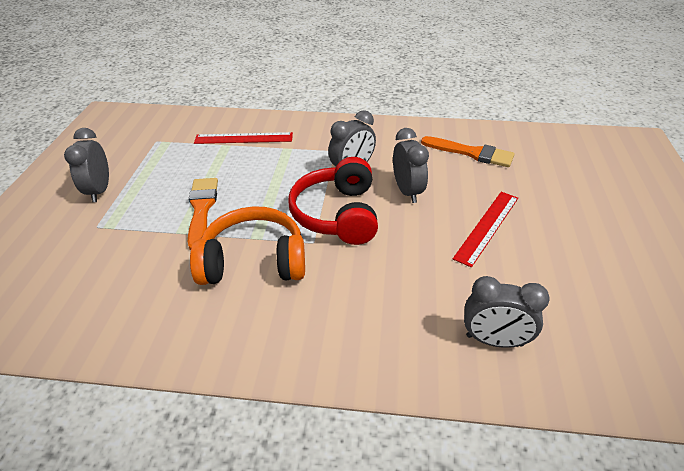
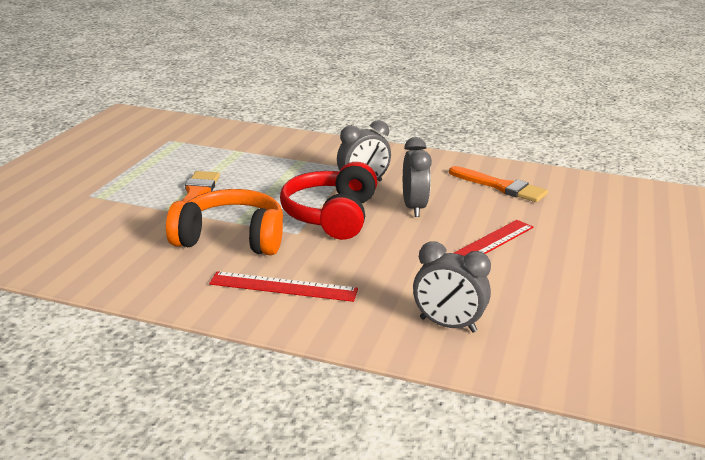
camera: 10 degrees right, 15 degrees down
(99, 191) = (101, 170): grey clock -> none
(243, 138) = (259, 148): red ruler -> red ruler (283, 287)

